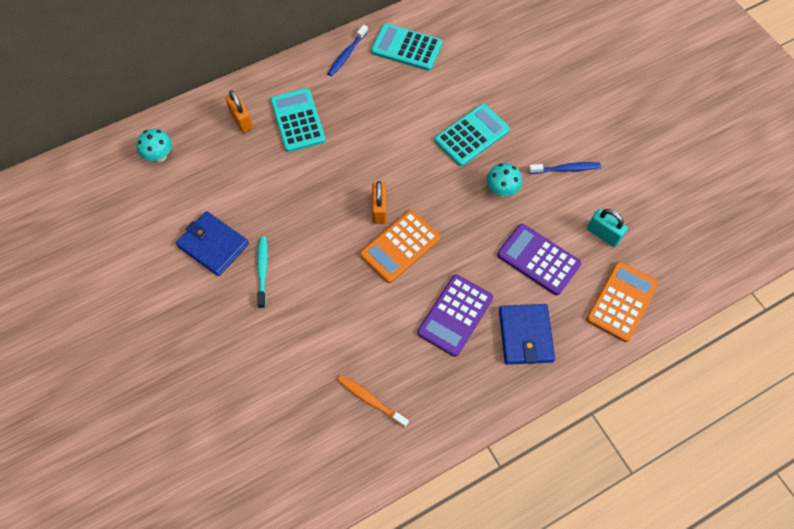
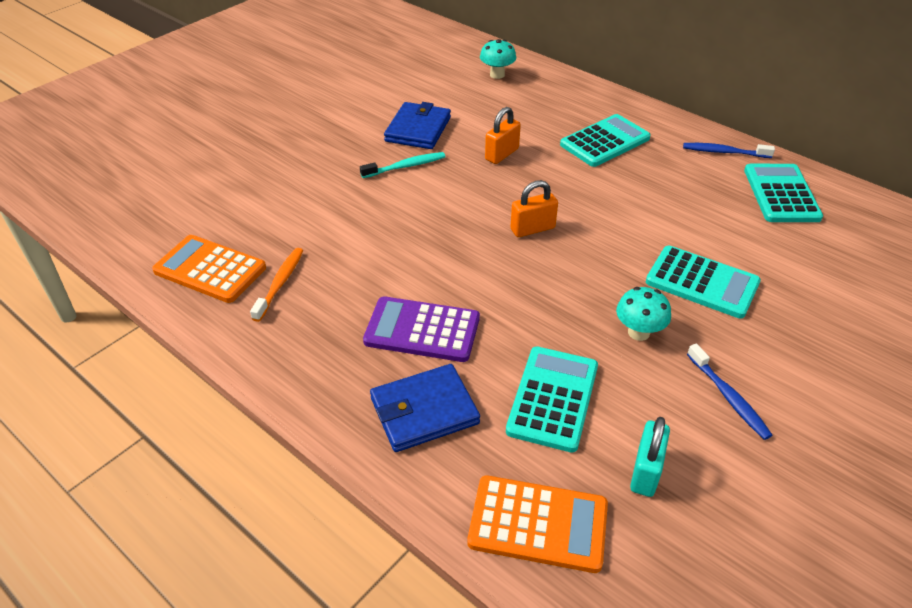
camera: 70 degrees right, 20 degrees down
(241, 120) = (574, 107): orange padlock -> orange padlock (502, 154)
(400, 247) = (492, 258): orange calculator -> orange calculator (210, 269)
(538, 259) = (552, 398): purple calculator -> turquoise calculator

